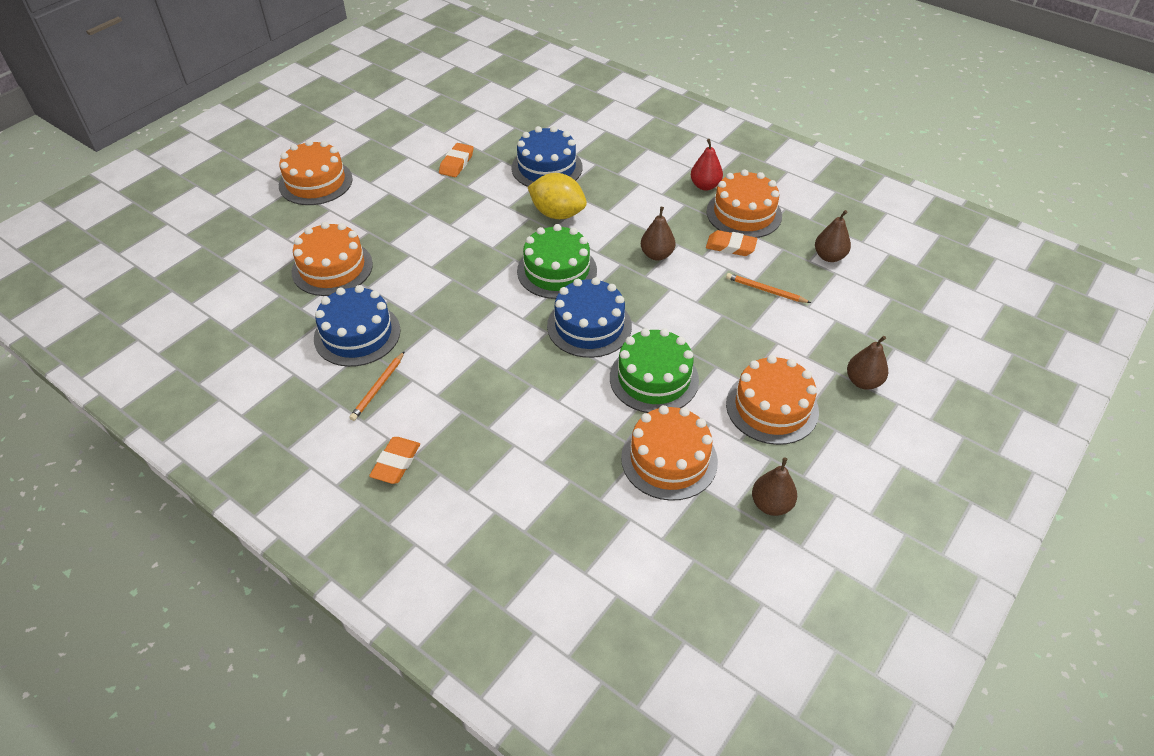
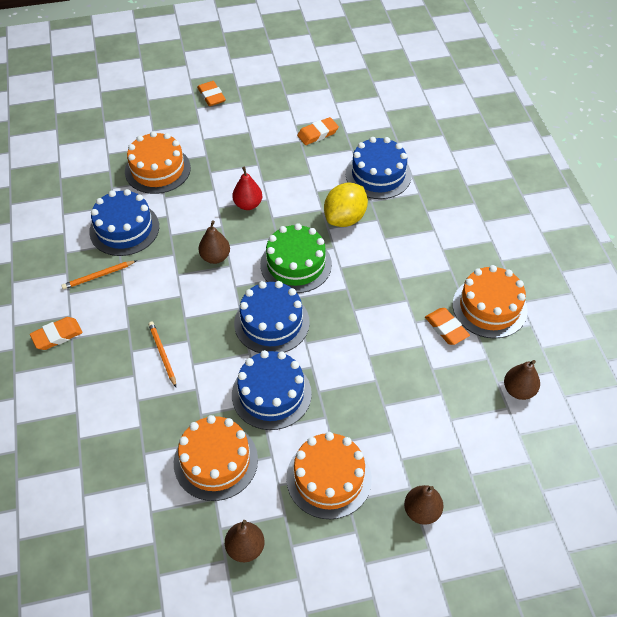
camera: 40 degrees right, 5 degrees up
(315, 182) = (211, 96): orange cake -> orange eraser
(557, 214) = (345, 218): yellow lemon -> yellow lemon turned 60 degrees clockwise
(654, 378) = (271, 394): green cake -> blue cake
(657, 255) = (381, 298): brown pear -> brown pear (215, 257)
(705, 186) = (485, 263): red pear -> red pear (248, 204)
(765, 290) = (432, 383): orange pencil -> orange pencil (162, 354)

